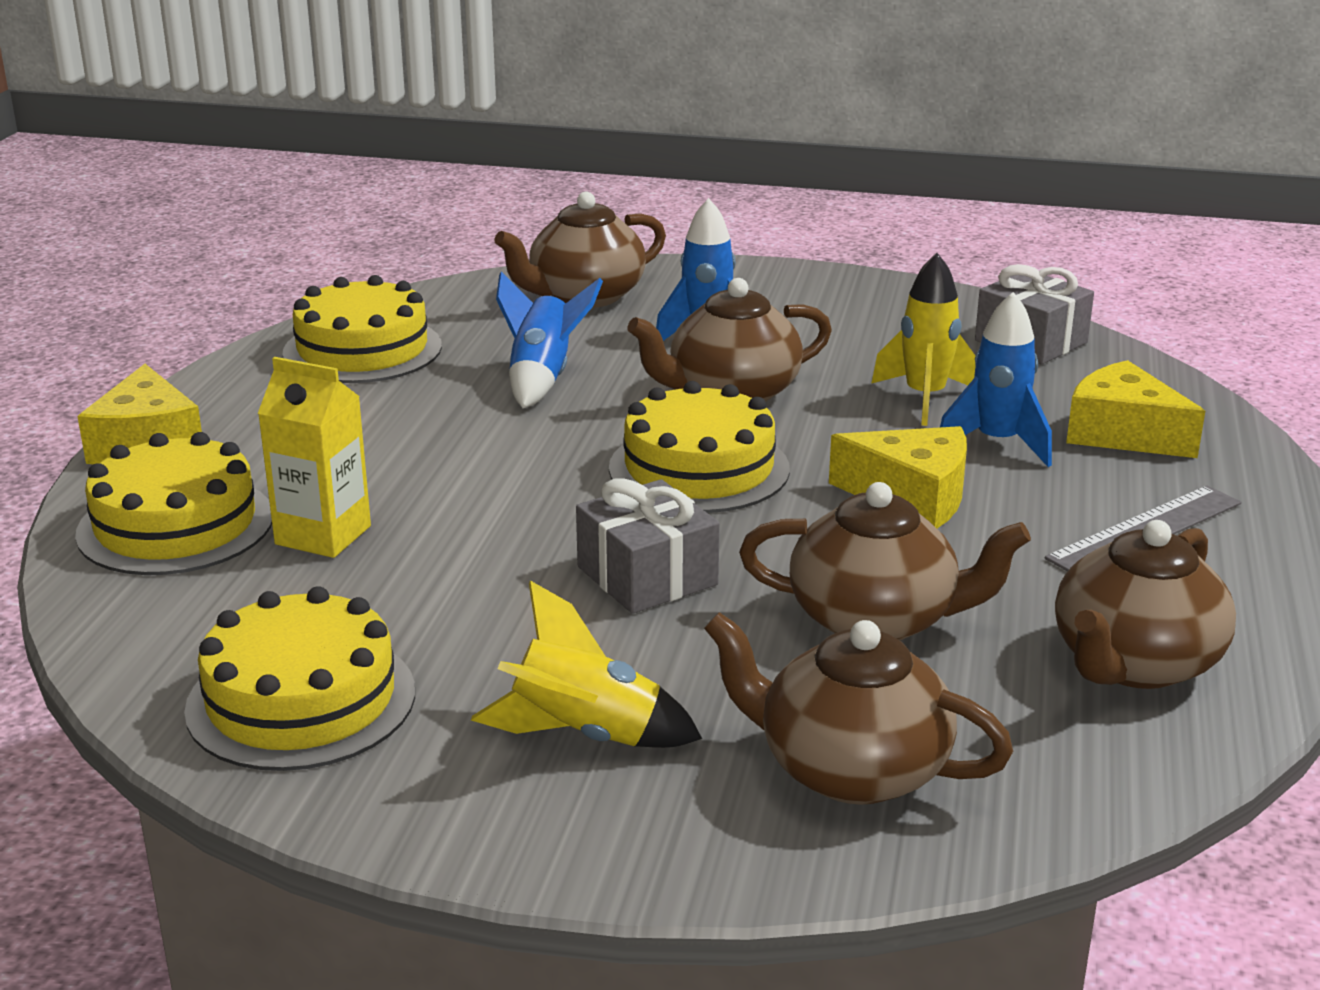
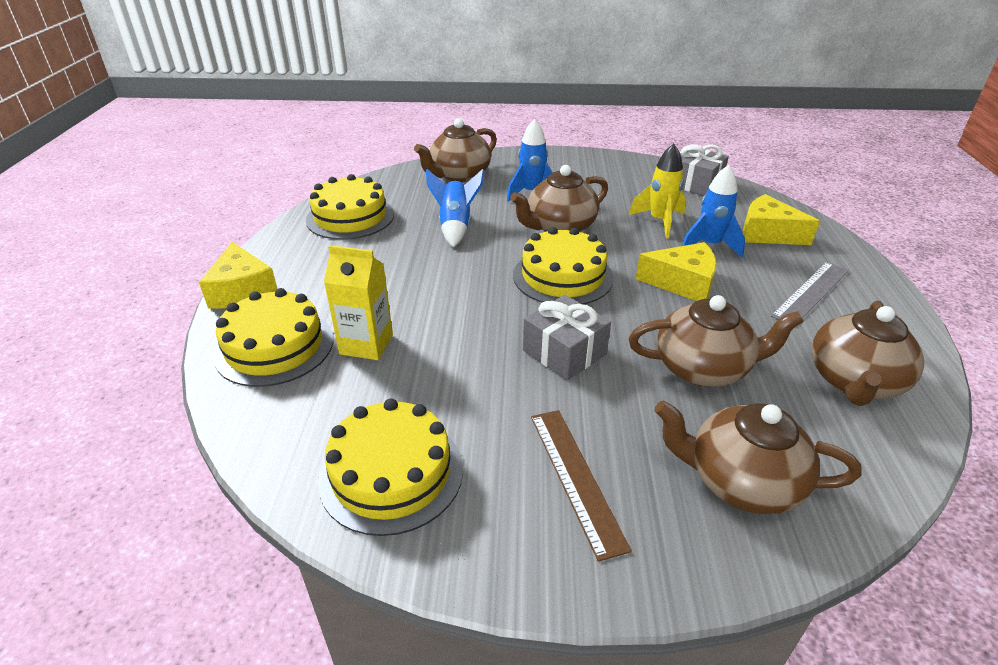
camera: 10 degrees left, 10 degrees up
(584, 736) = (576, 478): yellow rocket -> brown ruler

